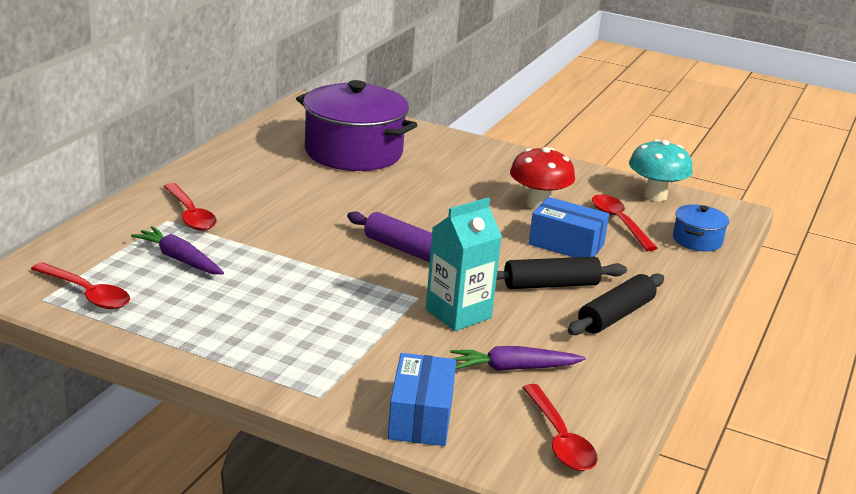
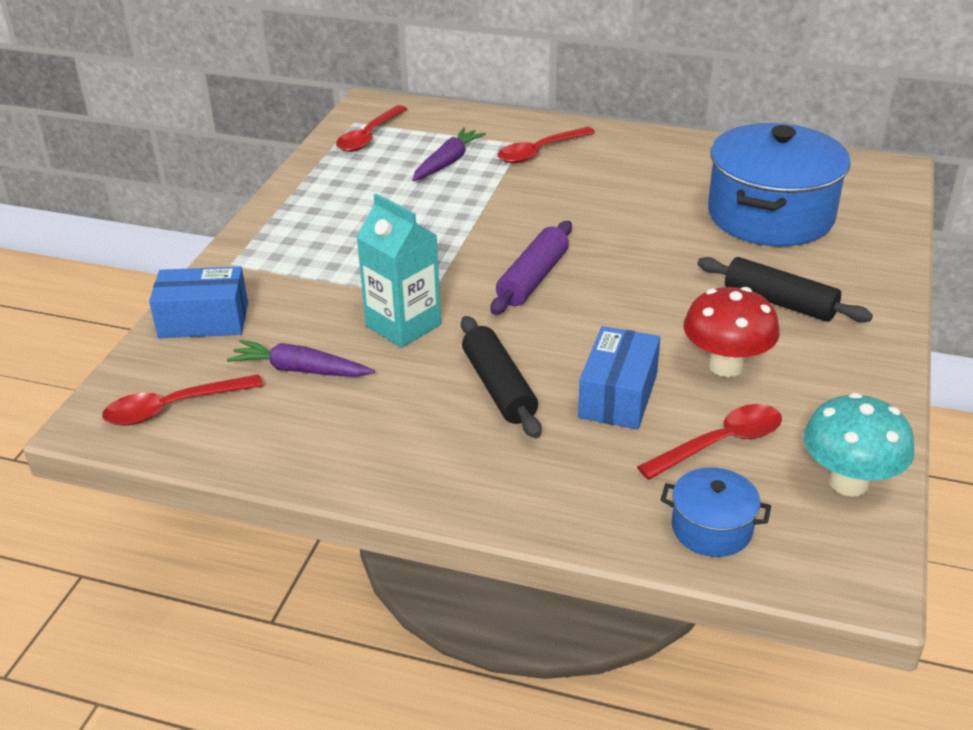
camera: 85 degrees right, 10 degrees up
(353, 152) = (770, 215): purple pot -> blue pot
(513, 368) = (300, 370): purple carrot -> purple carrot turned 60 degrees counterclockwise
(616, 315) = (442, 444): black rolling pin -> black rolling pin (779, 302)

